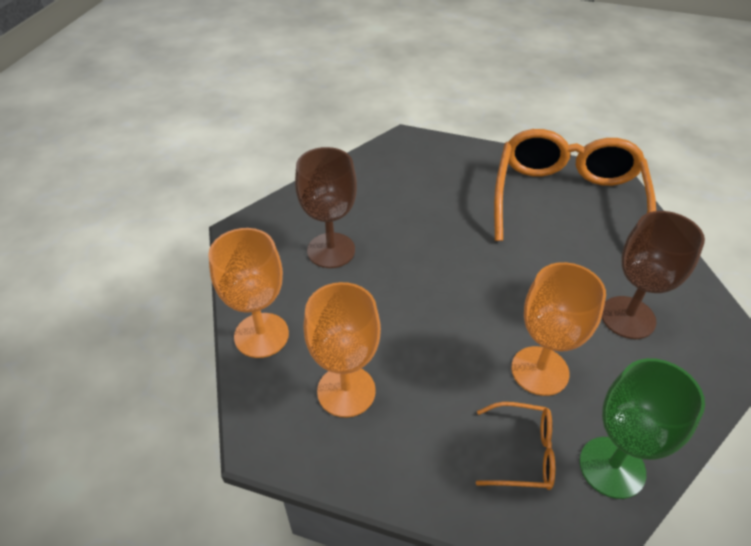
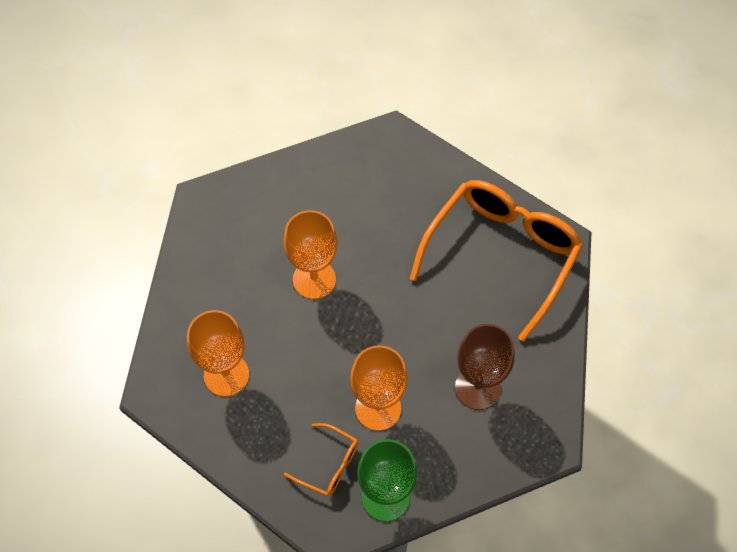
camera: 20 degrees right, 15 degrees up
(261, 335) = (182, 307): orange goblet -> orange goblet (314, 279)
(331, 250) = (267, 243): brown goblet -> none

